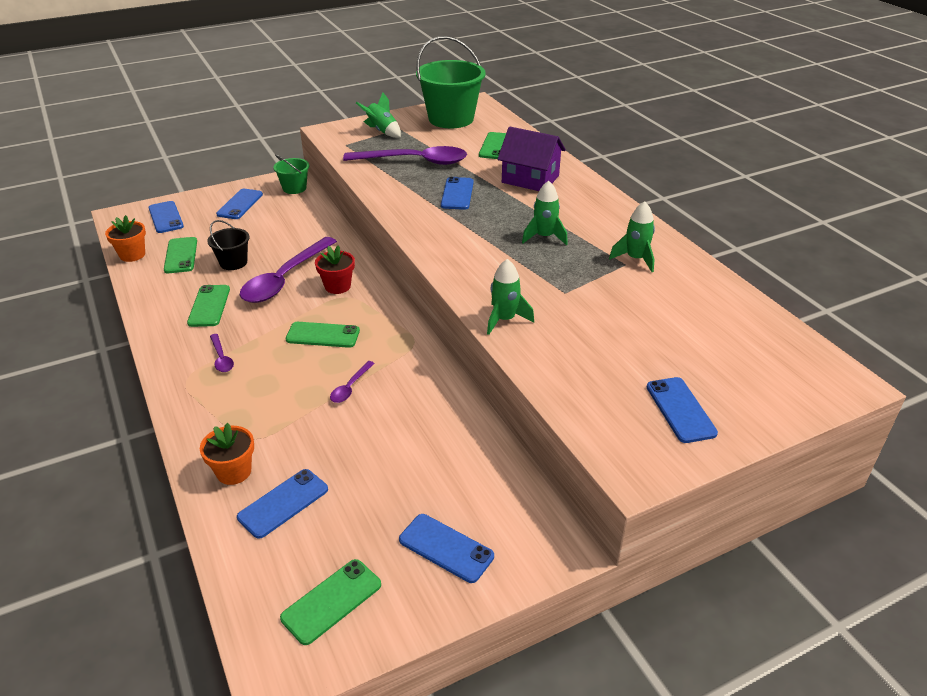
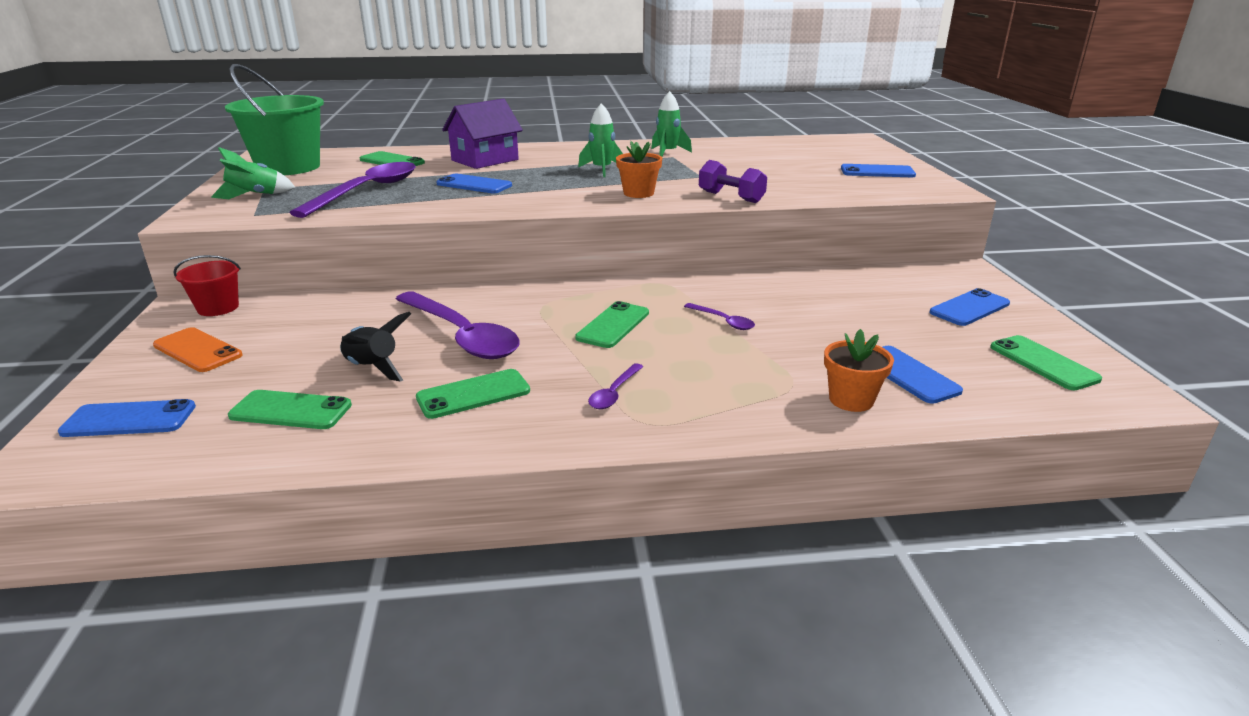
camera: 70 degrees left, 10 degrees down
(132, 255) = (220, 460): orange flower pot -> orange flower pot (638, 193)
(209, 306) = (473, 394): green phone -> green phone turned 45 degrees counterclockwise
(221, 358) = (614, 393): purple spoon -> purple spoon turned 120 degrees clockwise
(233, 262) = (372, 368): black bucket -> black rocket
(240, 204) = (198, 350): blue phone -> orange phone
(294, 188) = (218, 308): green bucket -> red bucket
(337, 286) = (515, 307): red flower pot -> none
(504, 320) = (731, 197): green rocket -> purple dumbbell

